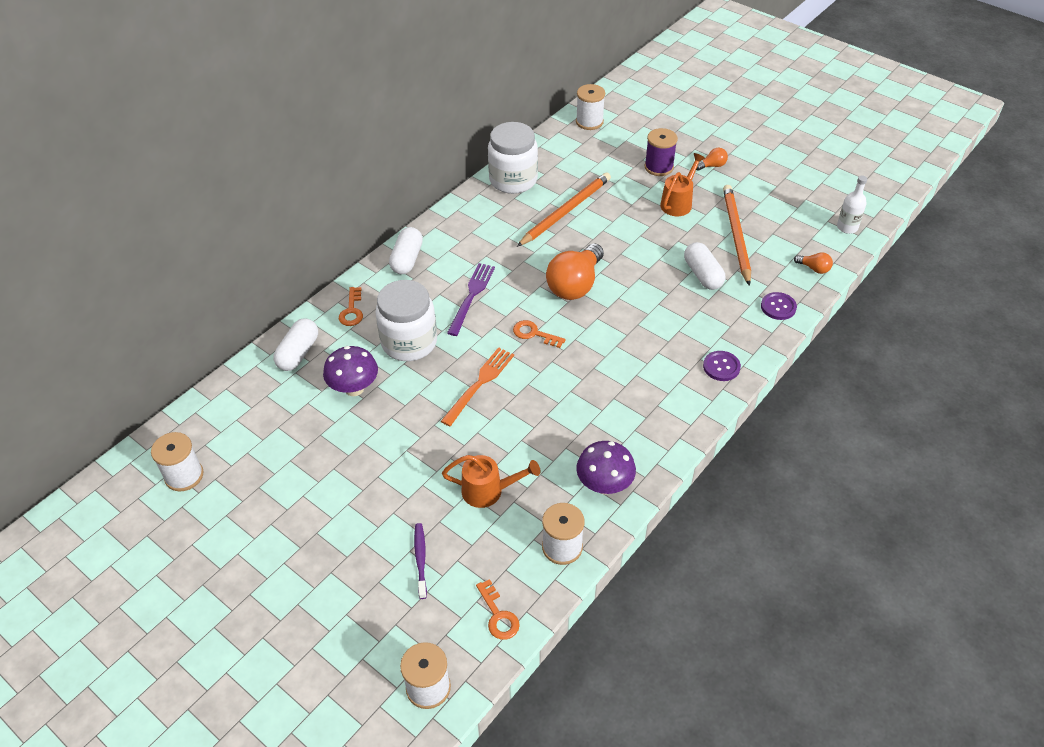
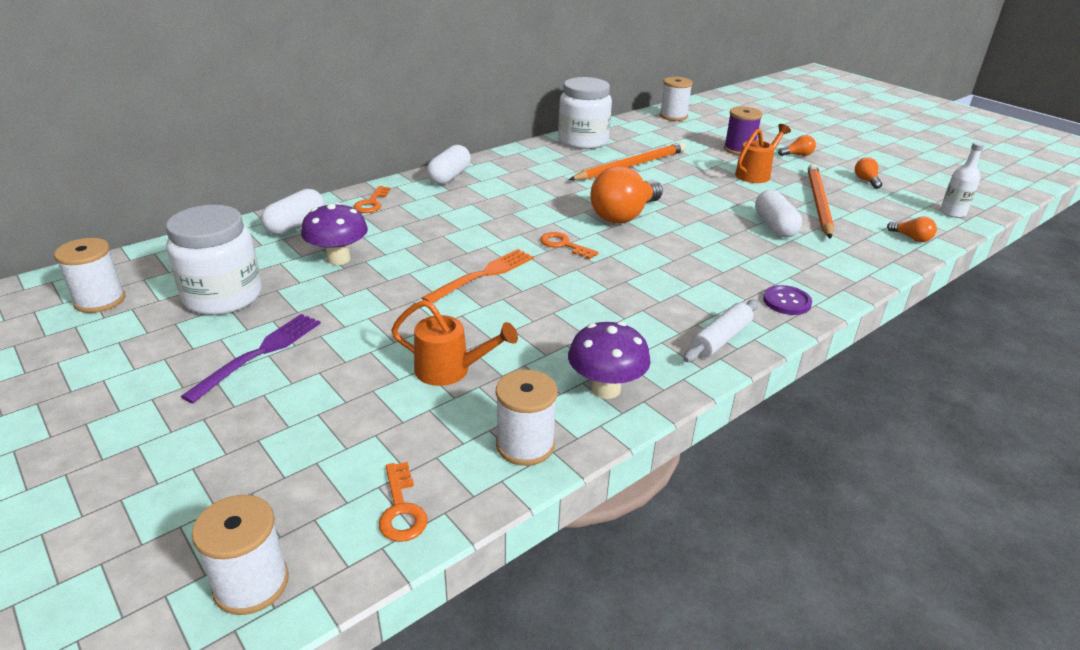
camera: 10 degrees right, 15 degrees down
(409, 342) = (420, 233): white jar -> white jar (223, 297)
(420, 559) = (327, 425): purple toothbrush -> none
(471, 295) = (505, 209): purple fork -> purple fork (260, 353)
(677, 418) = (721, 339): none -> white rolling pin
(774, 194) = (866, 180): none -> orange light bulb
(778, 307) = (865, 262): purple button -> none

